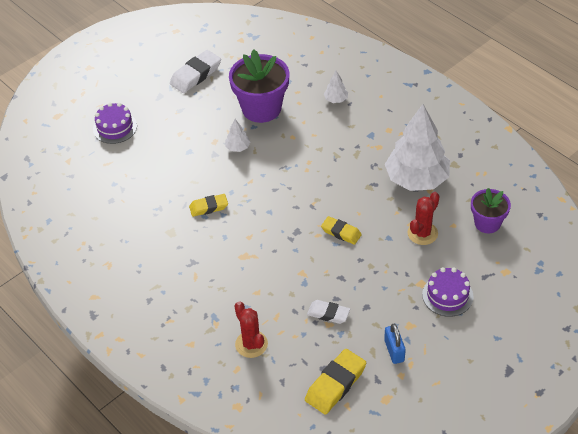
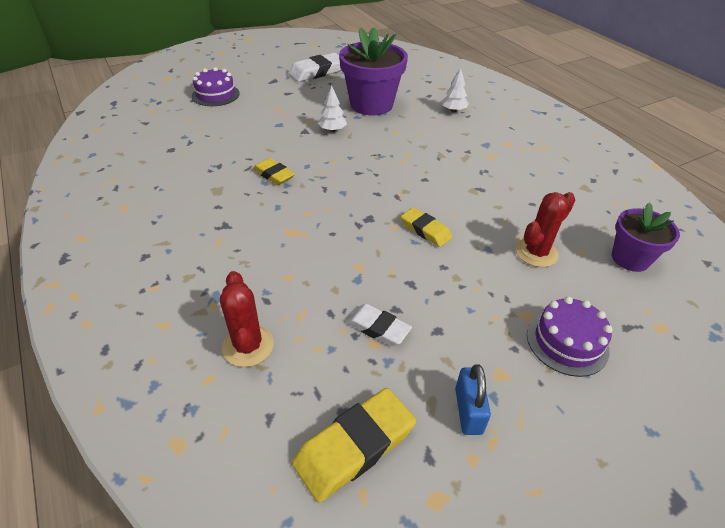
camera: 10 degrees right, 5 degrees down
(209, 207) = (274, 175): yellow eraser -> yellow eraser turned 45 degrees clockwise
(416, 179) = (535, 194): white tree -> none

